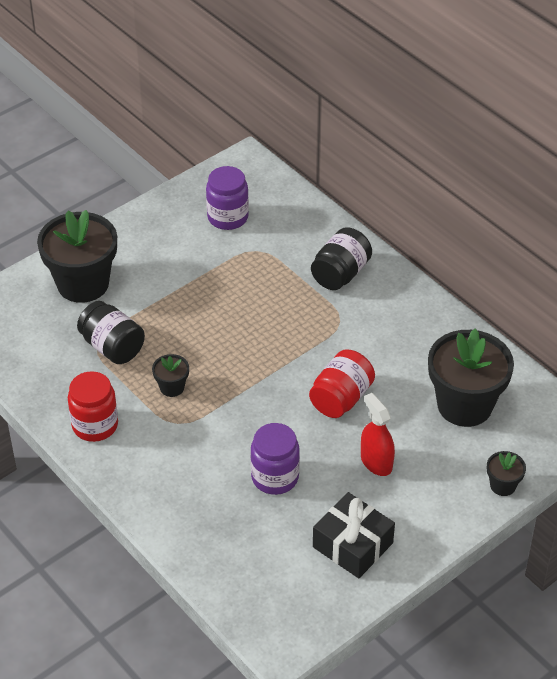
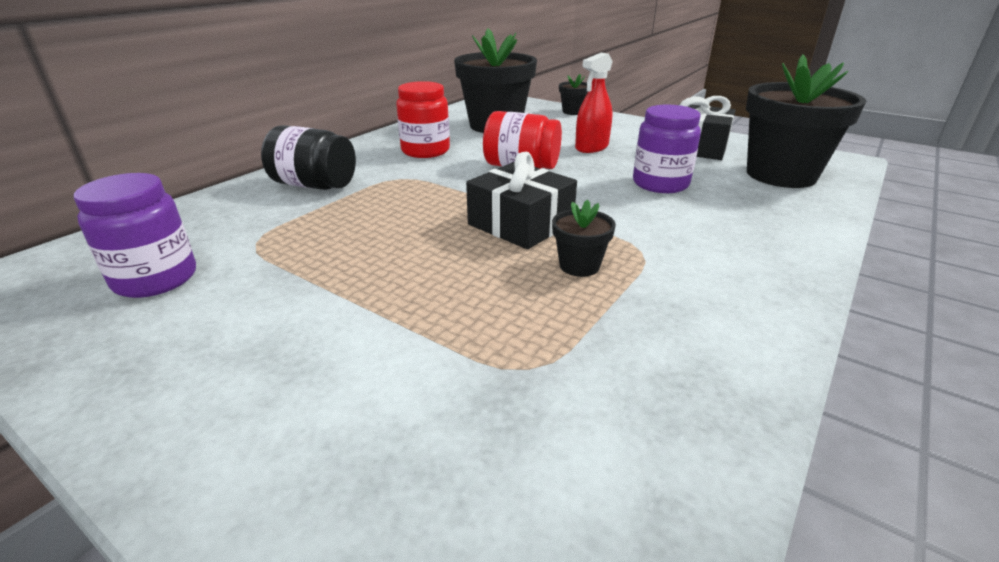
camera: 105 degrees left, 15 degrees down
(83, 284) = (339, 439): black flower pot -> black flower pot (781, 175)
(95, 425) = (720, 323): red jar -> red jar (425, 151)
(112, 347) = (525, 344): black jar -> none
(236, 373) = (520, 224): none -> black gift

